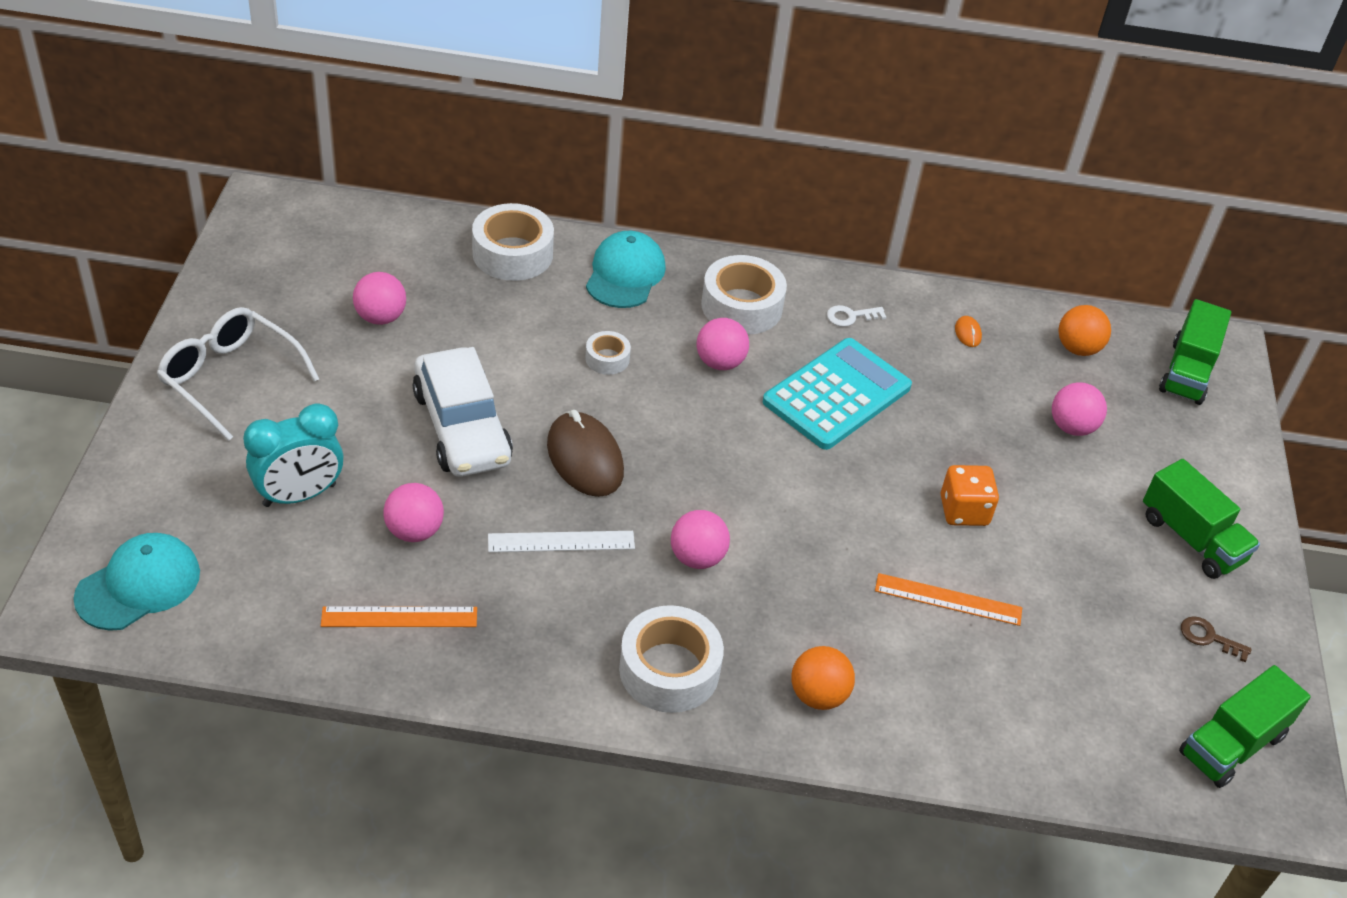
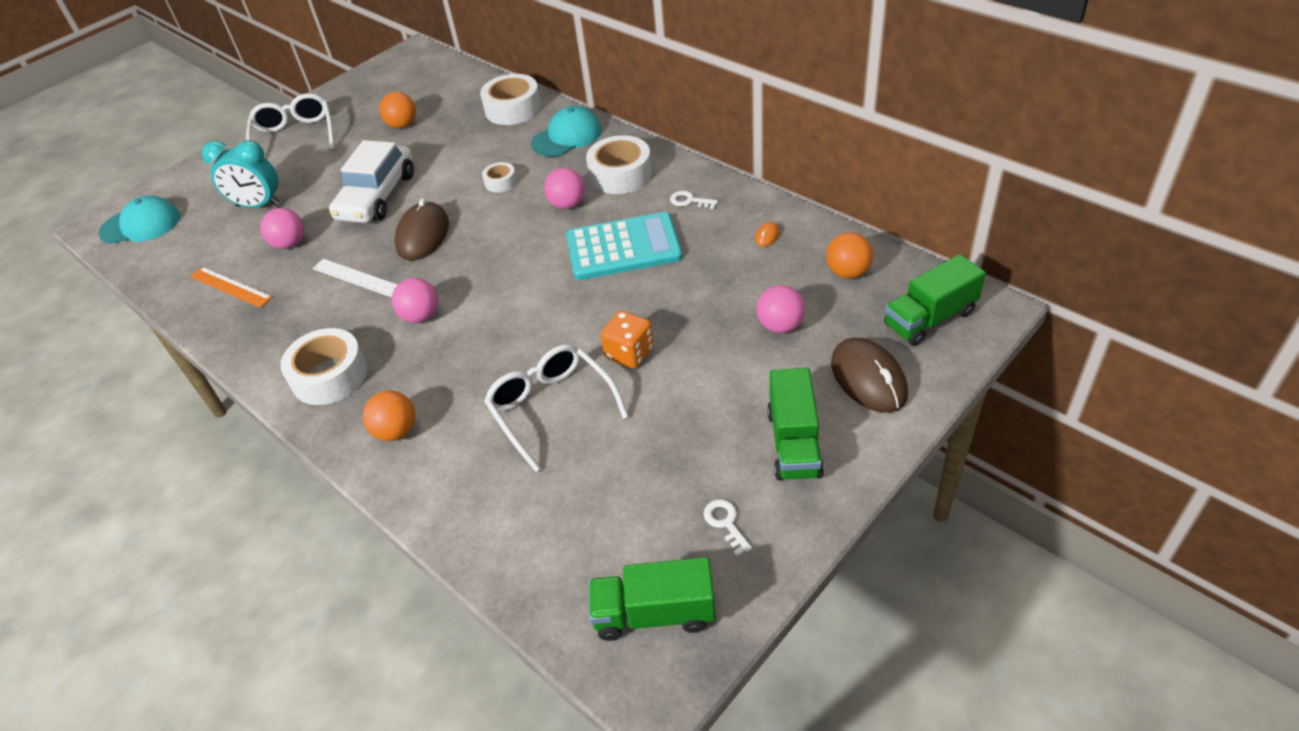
camera: 45 degrees right, 0 degrees up
(380, 317) = (402, 125): pink ball -> orange ball
(948, 599) = (551, 408): orange ruler -> white glasses
(1192, 451) = (868, 379): none -> brown mouse
(1208, 637) = (725, 523): brown key -> white key

